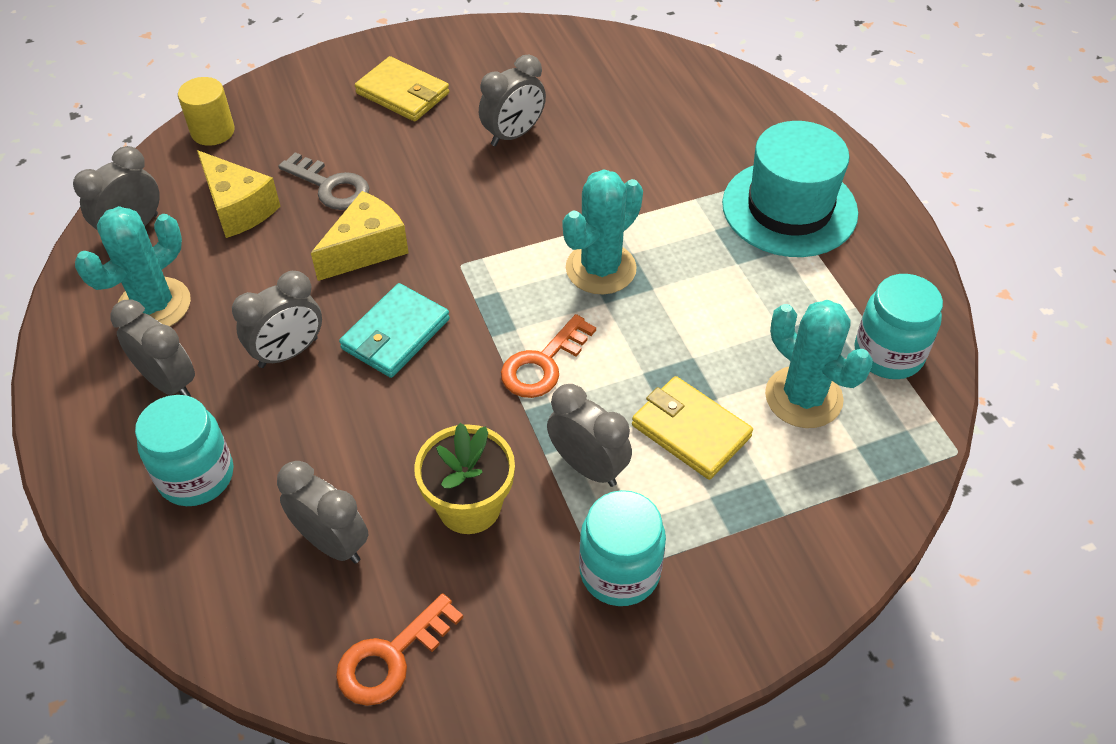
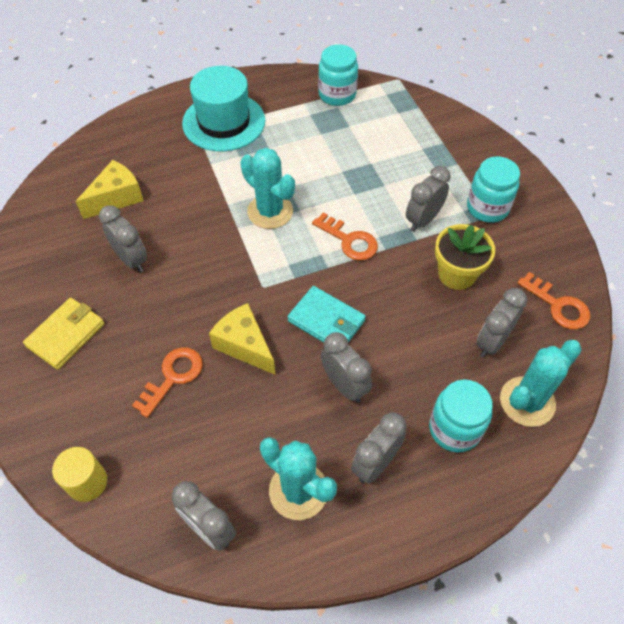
camera: 90 degrees left, 5 degrees up
(238, 208) = (191, 443): yellow cheese -> yellow cheese (116, 198)
(331, 186) = (173, 377): grey key -> orange key
(690, 431) = (394, 175): yellow wallet -> none
(803, 397) = (368, 129): turquoise cactus -> turquoise cactus (527, 401)

